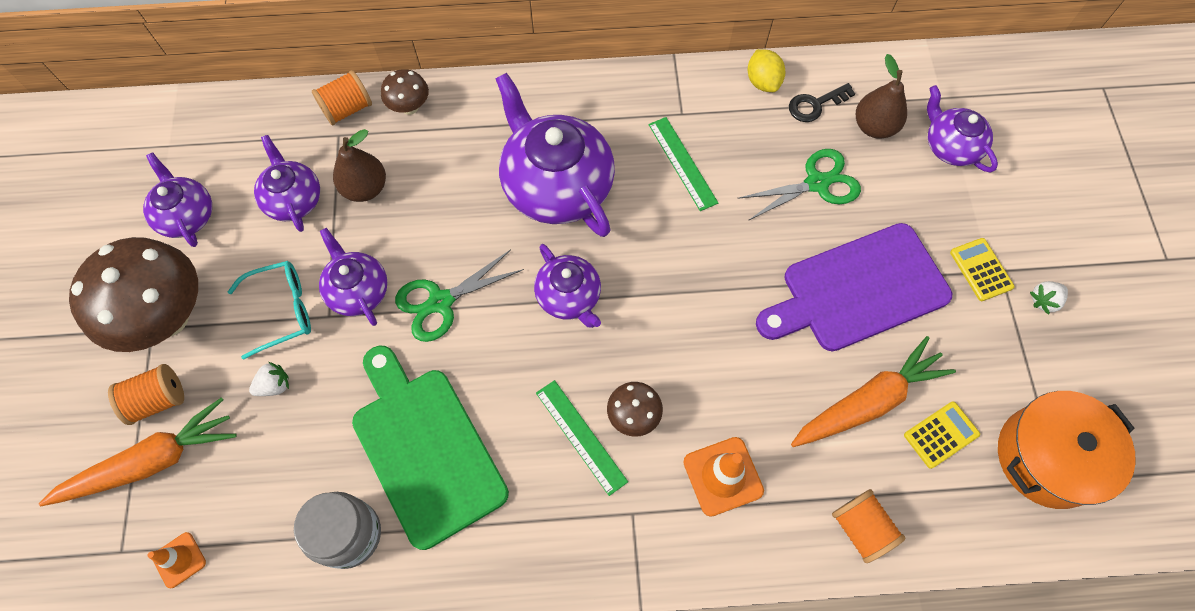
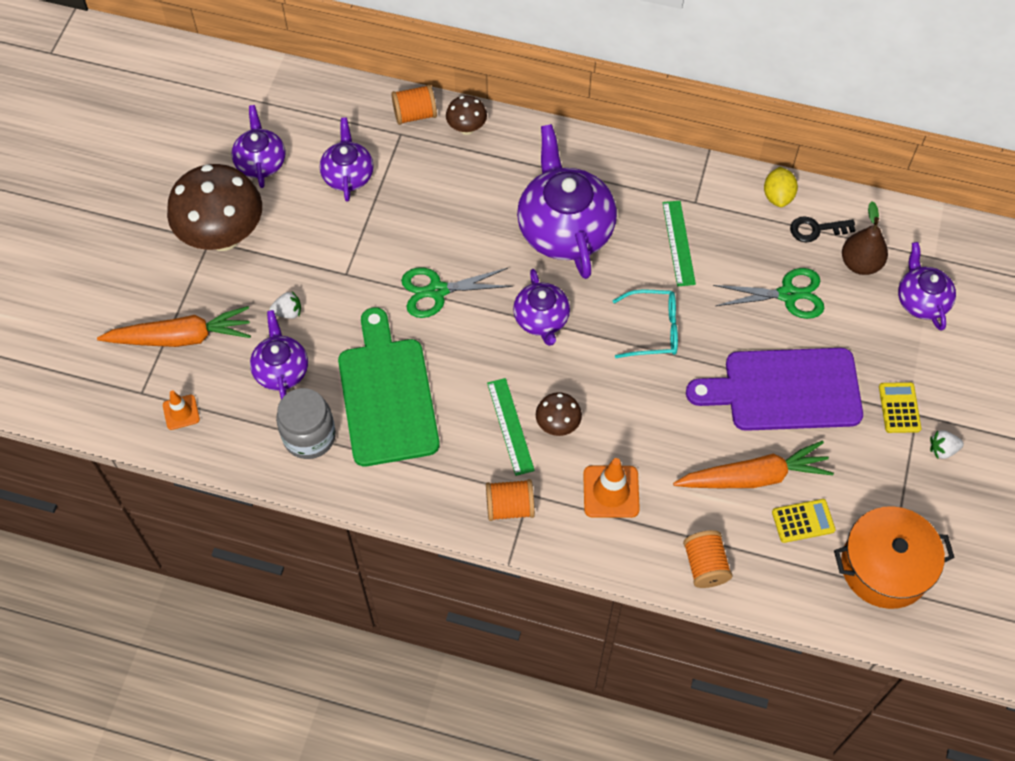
camera: 20 degrees right, 5 degrees down
(158, 400) = (198, 294): orange spool -> orange spool (510, 507)
(282, 310) = (312, 258): turquoise glasses -> turquoise glasses (653, 329)
(358, 290) = (375, 261): purple teapot -> purple teapot (281, 370)
(365, 188) = (408, 183): brown pear -> none

